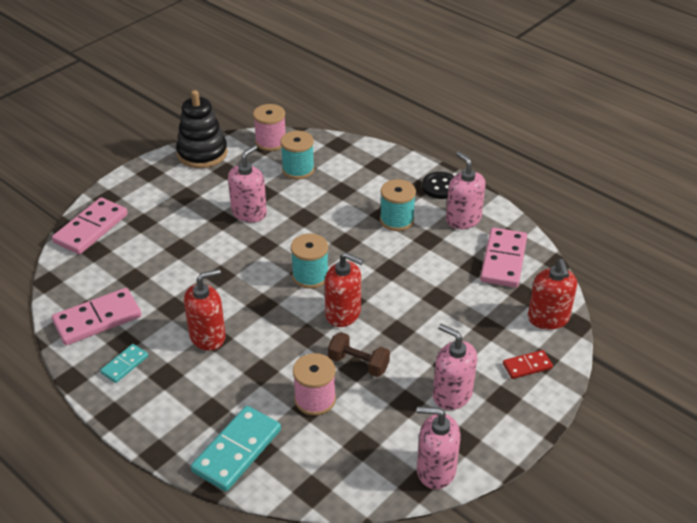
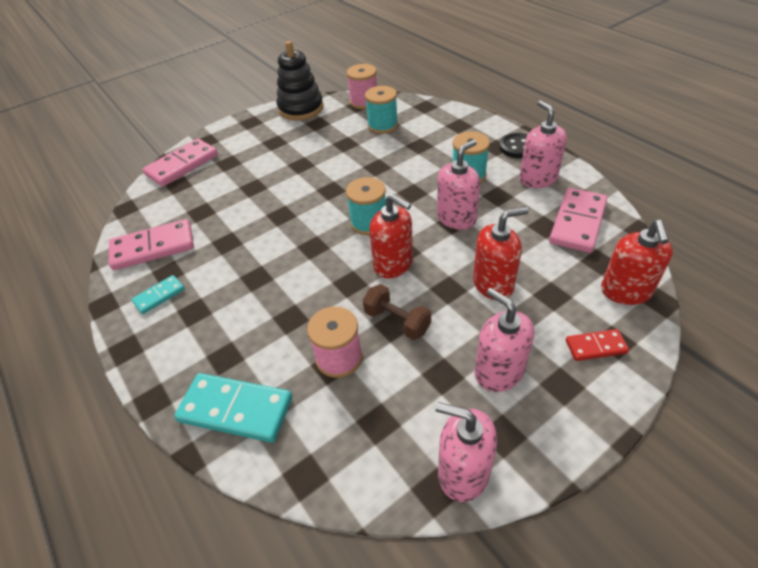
camera: 15 degrees right, 5 degrees up
(208, 336) = (249, 274): red soap dispenser -> red soap dispenser (493, 284)
(237, 450) = (236, 409): turquoise domino -> turquoise domino turned 60 degrees clockwise
(249, 213) = (327, 160): pink soap dispenser -> pink soap dispenser (456, 218)

